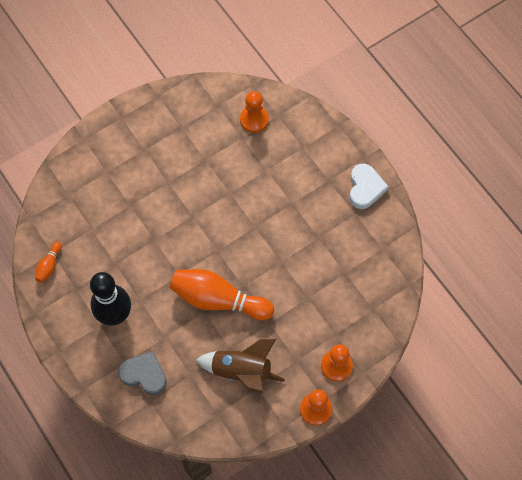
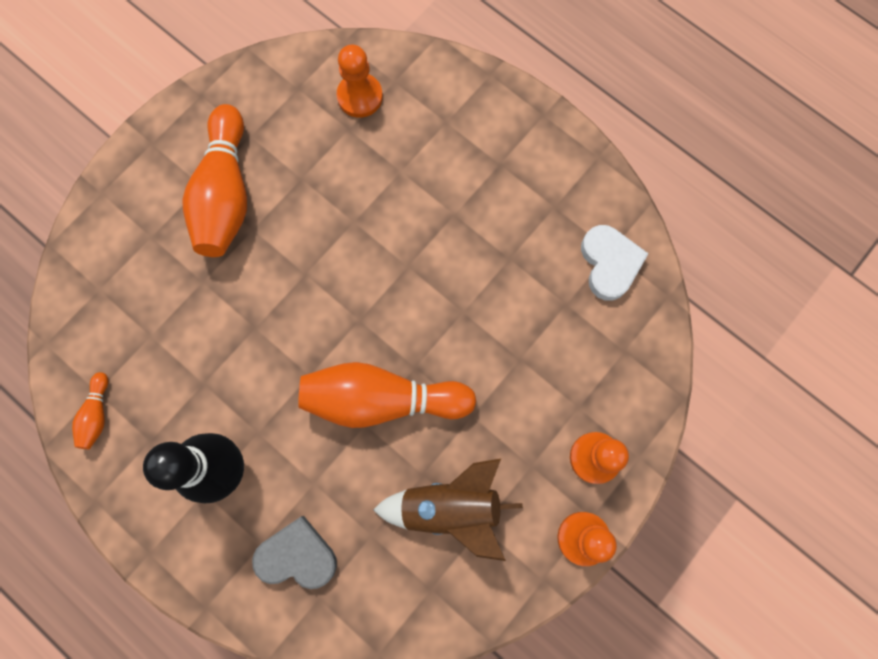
camera: 15 degrees left, 10 degrees up
(157, 158) = (226, 194): none -> orange bowling pin
(365, 188) = (558, 162): white heart -> white heart (609, 264)

